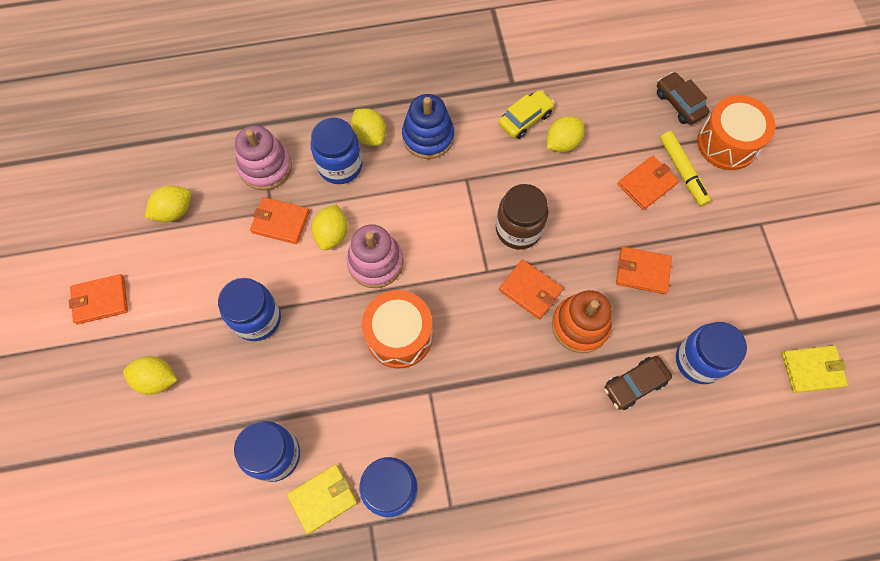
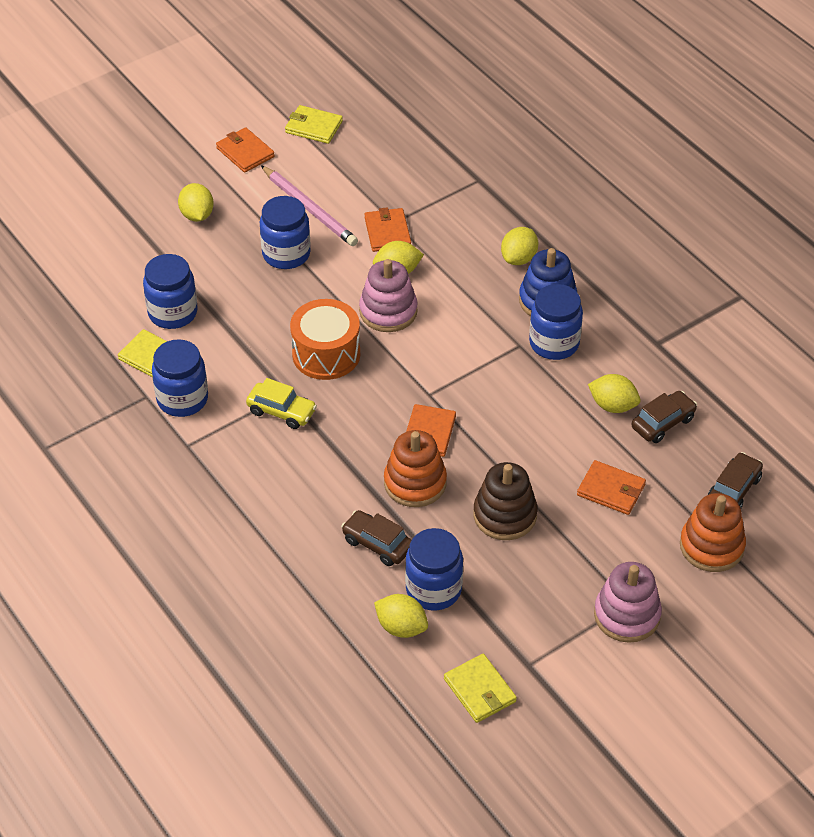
camera: 65 degrees right, 20 degrees down
(107, 226) = (313, 127): none -> yellow wallet
(174, 211) = (353, 161): yellow lemon -> yellow lemon (401, 627)
(211, 274) = (309, 208): none -> pink pencil
(265, 167) = (436, 201): pink stacking toy -> pink stacking toy (627, 615)
(340, 166) = (472, 250): blue jar -> blue jar (554, 343)
(518, 229) = (489, 403): brown jar -> none
(525, 119) = (621, 367): yellow car -> yellow car (281, 411)
(595, 118) = (663, 423): none -> brown car
(642, 271) = (505, 515): orange wallet -> brown stacking toy
(682, 172) = (647, 516): yellow marker -> none
(727, 143) = (711, 546): orange drum -> orange stacking toy

